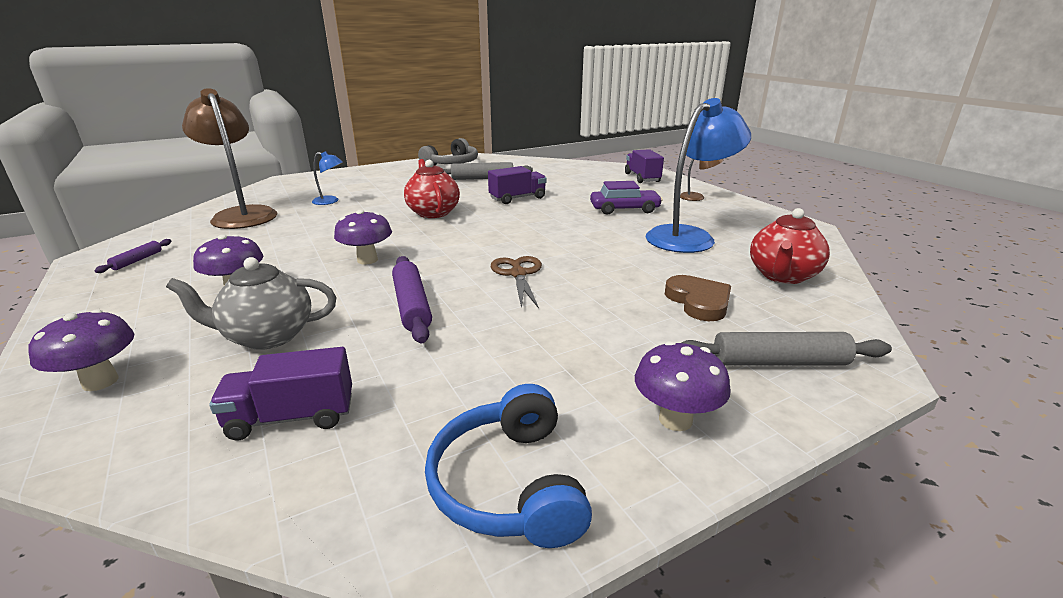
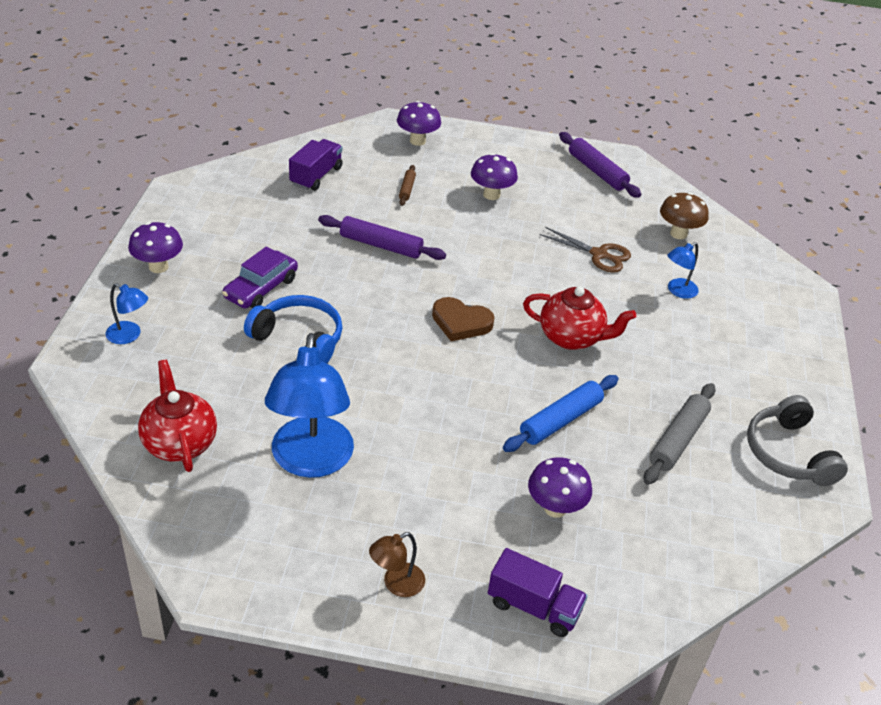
camera: 125 degrees right, 15 degrees up
(137, 260) = (597, 171): purple rolling pin -> purple rolling pin, size x1.86
(242, 214) = (678, 234): brown lamp -> brown mushroom
(267, 336) = (407, 189): grey teapot -> brown rolling pin
(367, 260) = (484, 257): purple mushroom -> purple mushroom (555, 508)
(508, 484) = (198, 206): blue headphones -> blue headphones (299, 339)
(517, 198) = (560, 420): purple truck -> blue rolling pin
(518, 274) = (370, 310): brown scissors -> brown scissors (599, 254)
(624, 209) = (432, 478): purple car -> purple car (261, 288)
(698, 301) = (218, 362): brown heart -> brown heart (461, 322)
(779, 362) = (129, 336): grey rolling pin -> blue lamp

